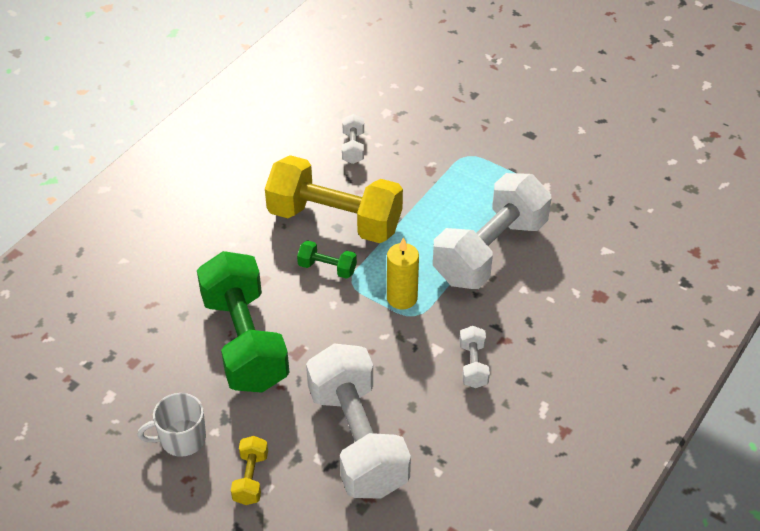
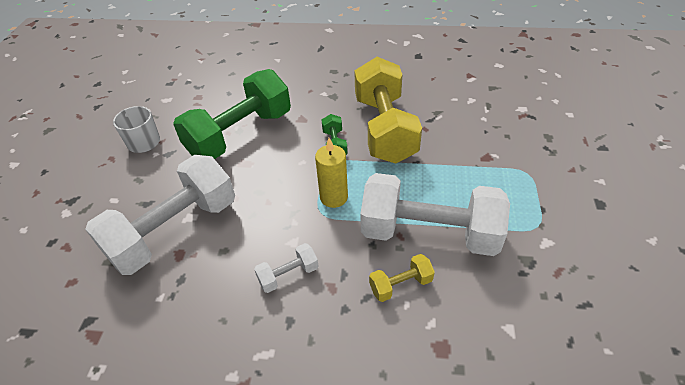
camera: 65 degrees right, 0 degrees up
(250, 478) = (119, 187): yellow dumbbell -> yellow dumbbell (400, 285)
(353, 147) = (466, 107): white dumbbell -> none

